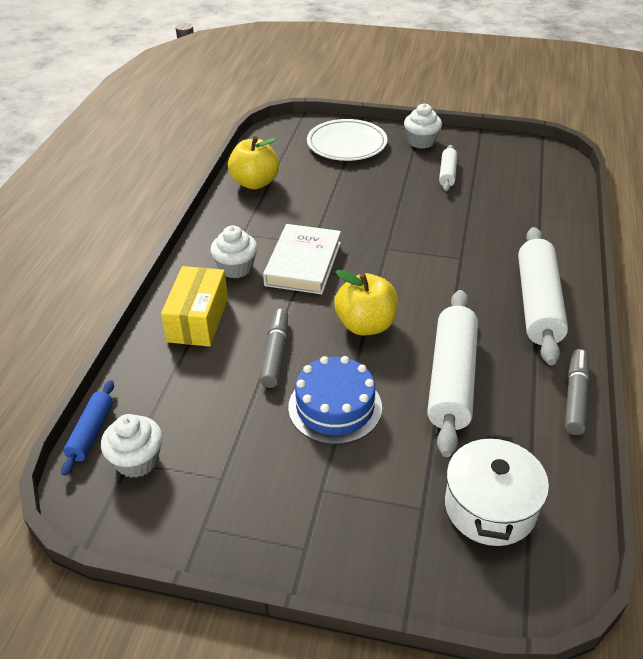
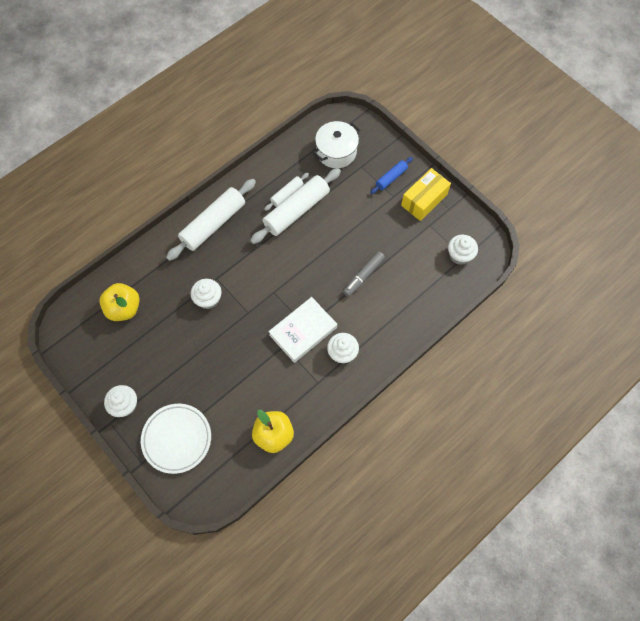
camera: 145 degrees left, 25 degrees up
(91, 432) = (473, 283): blue rolling pin -> blue rolling pin (391, 178)
(198, 319) = (387, 324): yellow box -> yellow box (424, 200)
(335, 407) = (359, 229): blue cake -> none
(366, 325) = (307, 265): yellow apple -> yellow apple (124, 308)
(445, 237) = (208, 299): none -> white cupcake
(447, 173) = (146, 356): white rolling pin -> white rolling pin (287, 194)
(575, 397) = (255, 170): grey marker -> none

